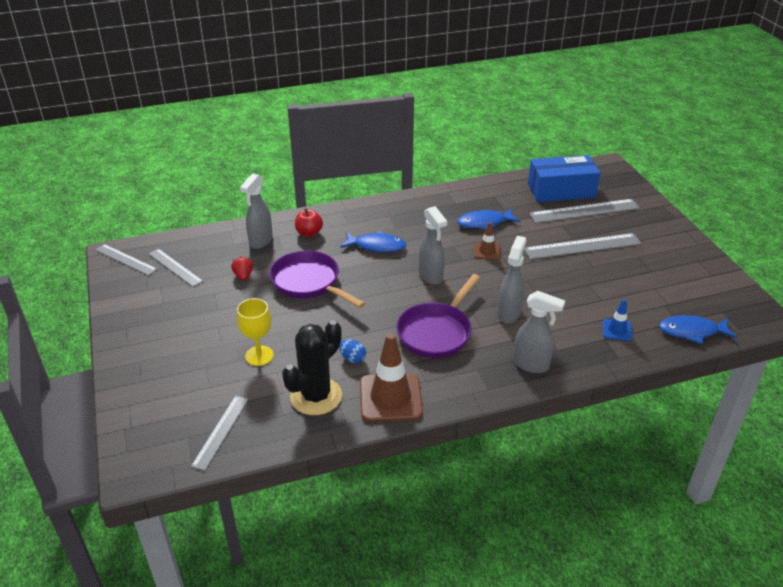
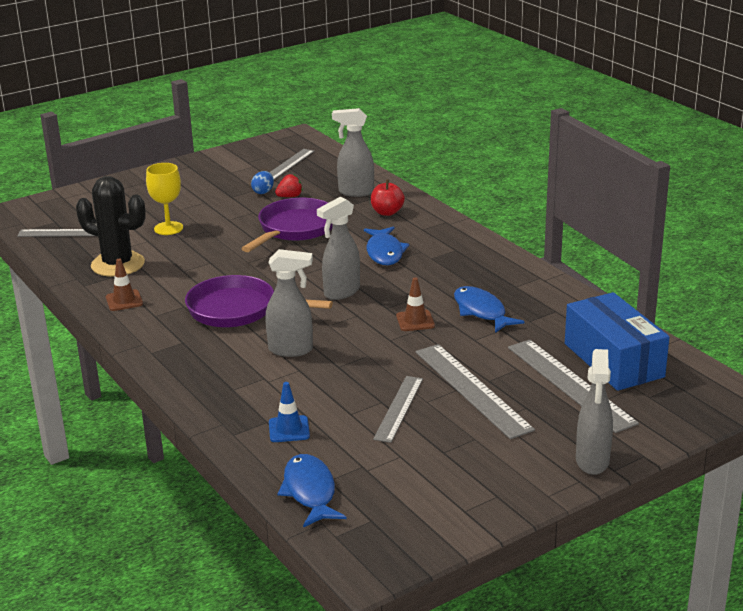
camera: 75 degrees right, 10 degrees down
(125, 259) = (289, 142): grey ruler -> grey ruler (399, 408)
(352, 358) = (178, 272): blue egg -> blue egg (263, 192)
(390, 398) = (124, 300): brown traffic cone -> brown traffic cone, size x0.51
(531, 365) = (199, 374): grey spray bottle -> grey spray bottle (592, 461)

